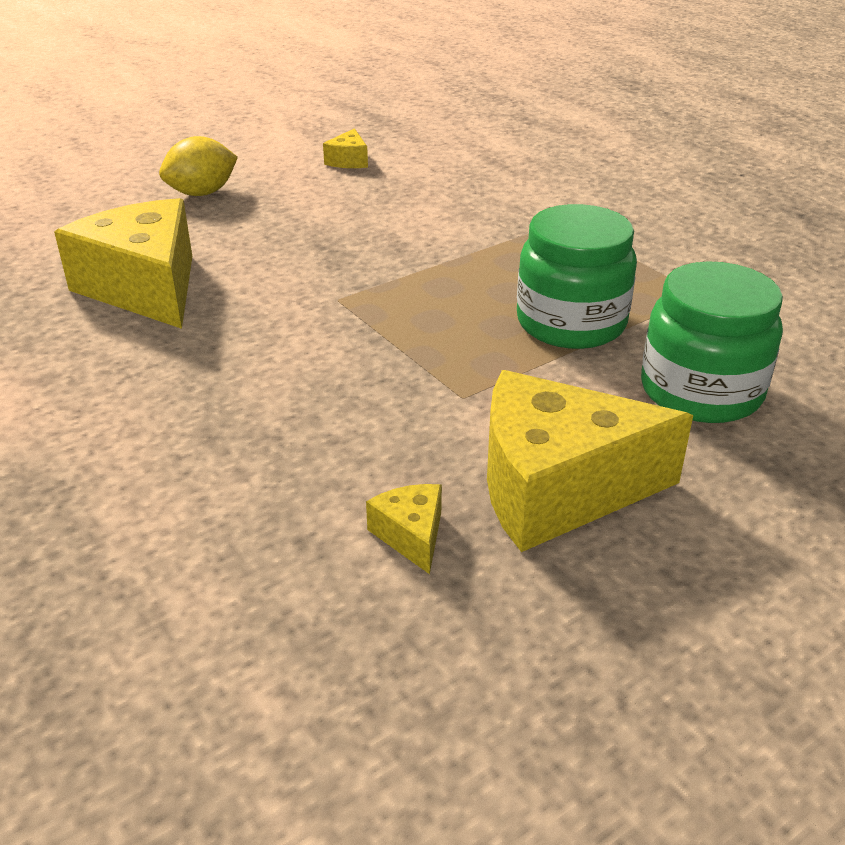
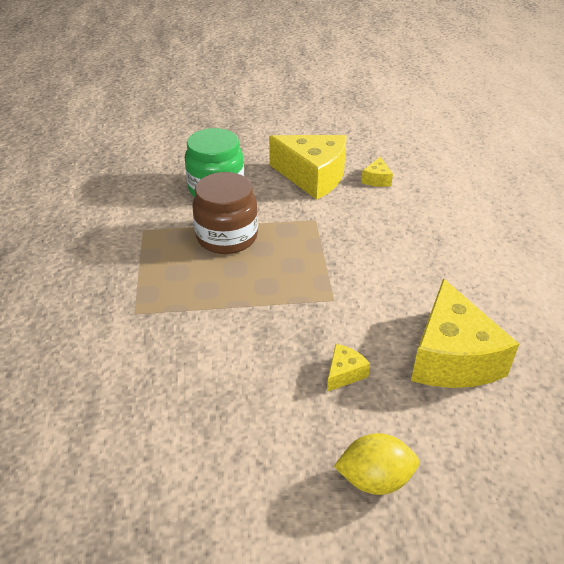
camera: 150 degrees left, 5 degrees up
(348, 161) = (208, 479): yellow cheese -> yellow cheese (344, 373)
(571, 323) = (227, 237): green jar -> brown jar

